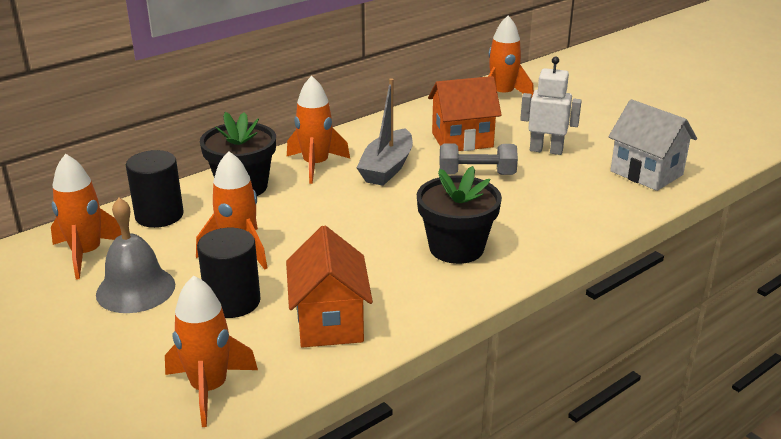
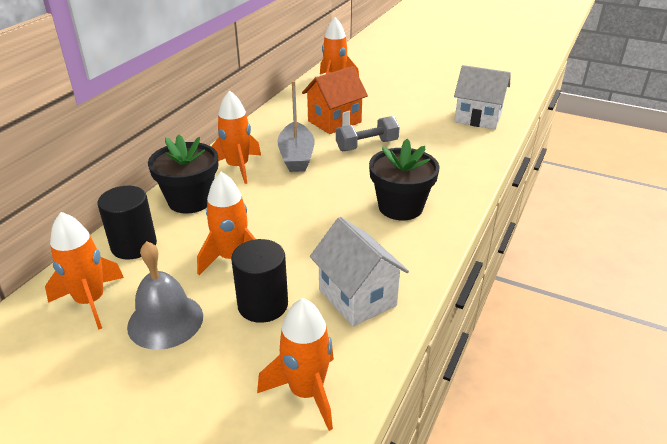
camera: 25 degrees left, 5 degrees up
(330, 322) = (357, 297): orange house -> white house
(546, 150) = (399, 116): white robot -> none

